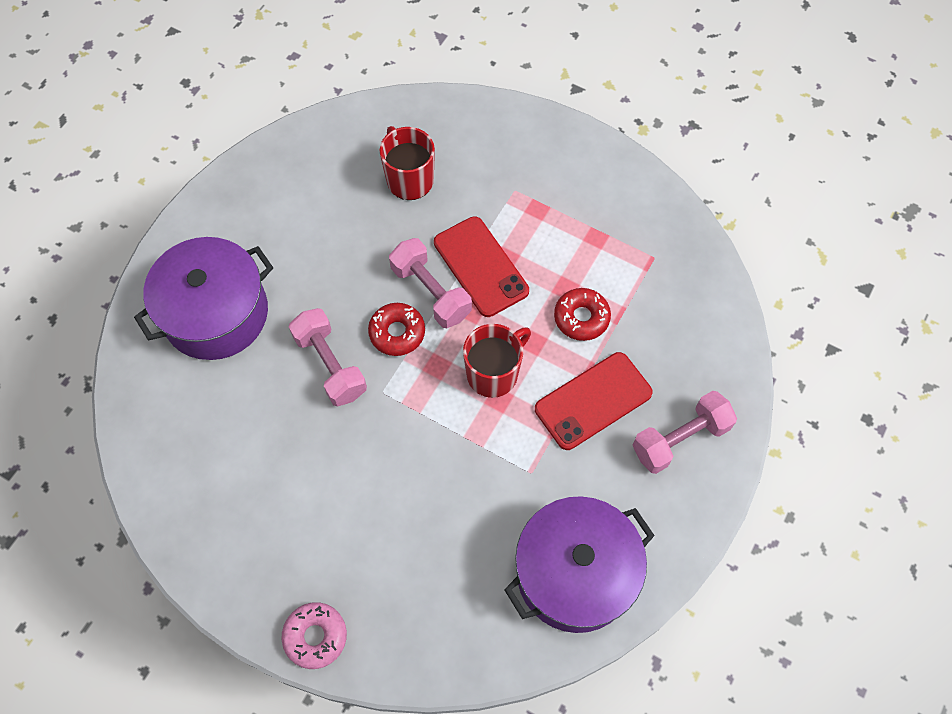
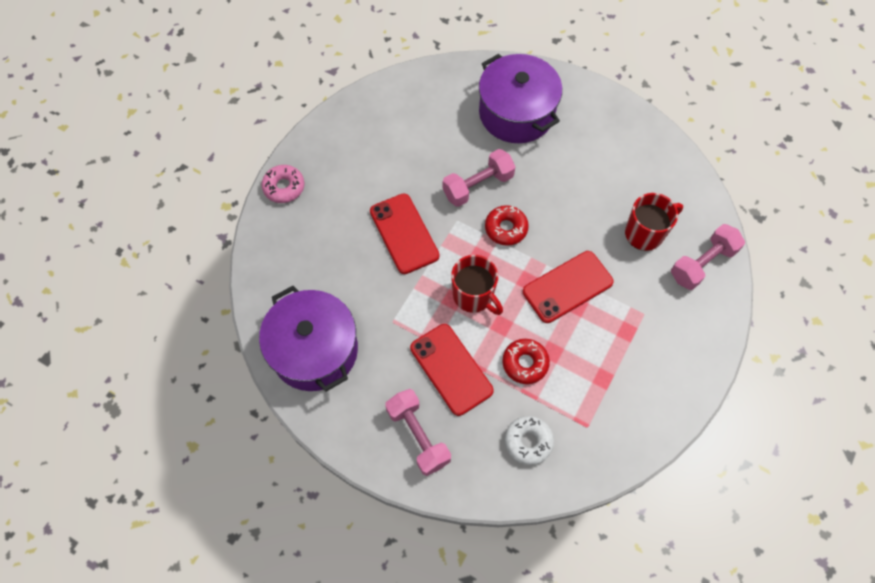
camera: 90 degrees right, 0 degrees up
(401, 460) = (404, 233): none -> red phone
(431, 292) = (542, 251): pink dumbbell -> pink dumbbell (702, 264)
(676, 318) = (528, 442): none -> white donut

